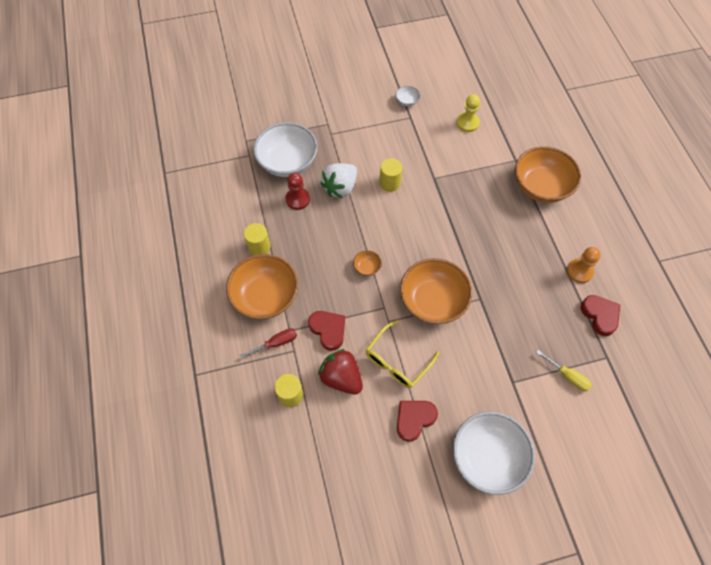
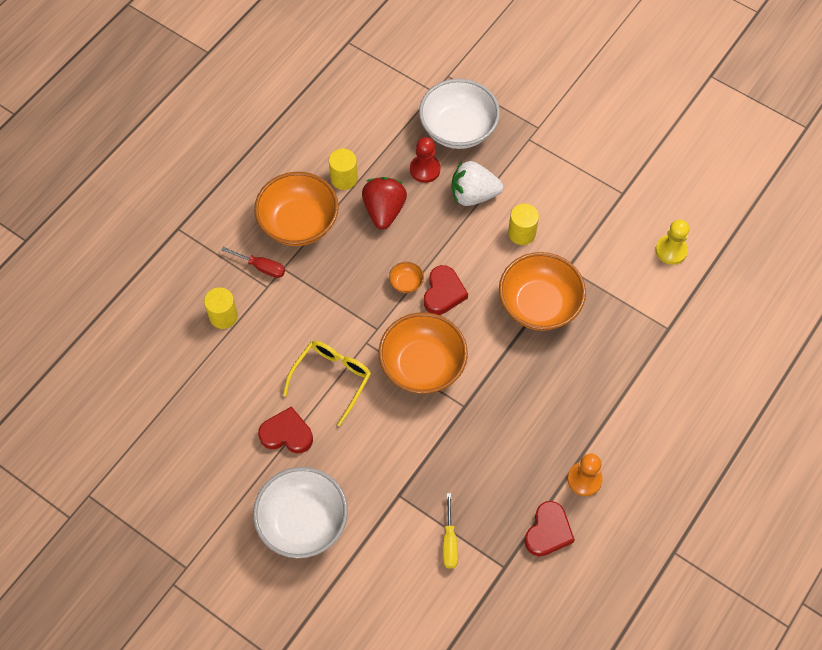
camera: 50 degrees right, 0 degrees up
(328, 330) = (311, 299): red heart -> red heart (443, 293)
(341, 377) = (275, 345): red strawberry -> red strawberry (384, 211)
(397, 361) = (332, 379): yellow glasses -> yellow glasses turned 120 degrees clockwise
(407, 101) = (640, 175): white bowl -> none
(541, 187) = (657, 375): orange bowl -> orange bowl (539, 305)

